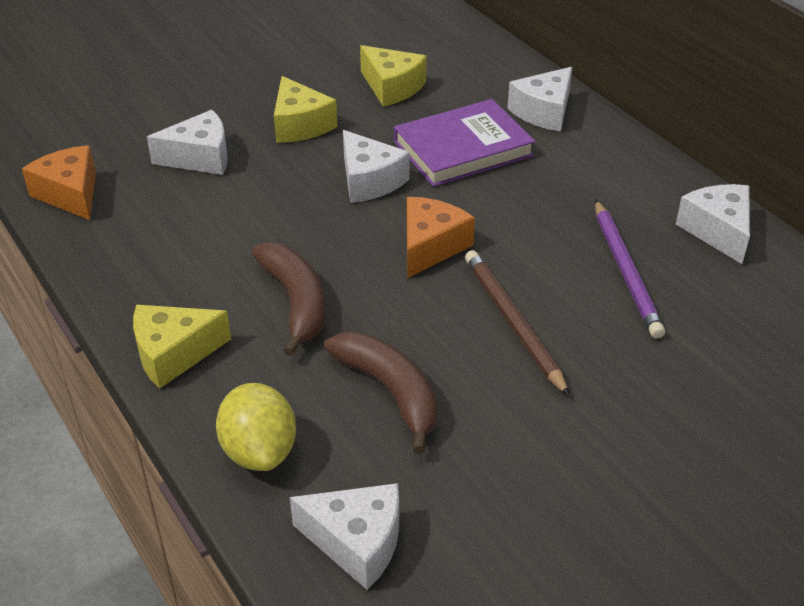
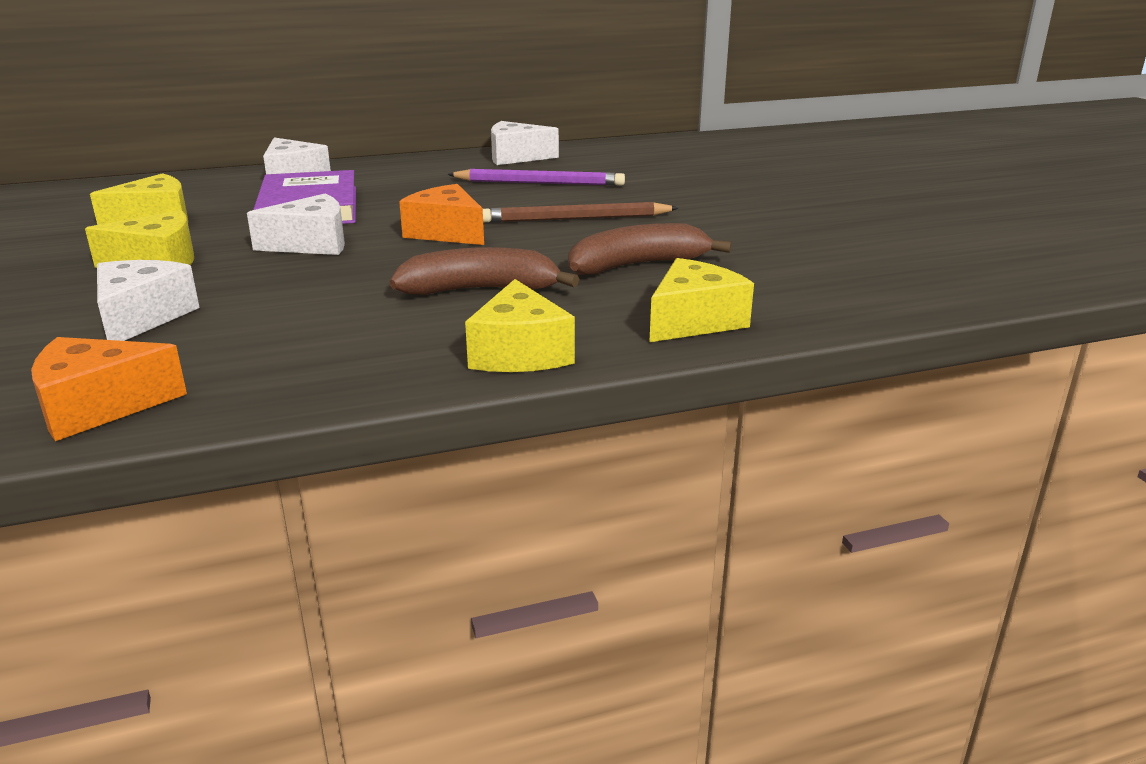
camera: 75 degrees left, 15 degrees down
(259, 451) = (693, 321): yellow lemon -> yellow cheese
(357, 542) = (817, 293): white cheese -> none

